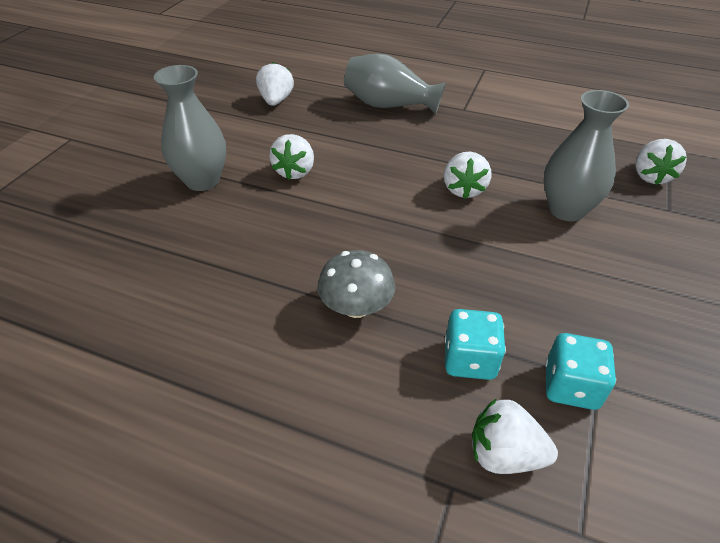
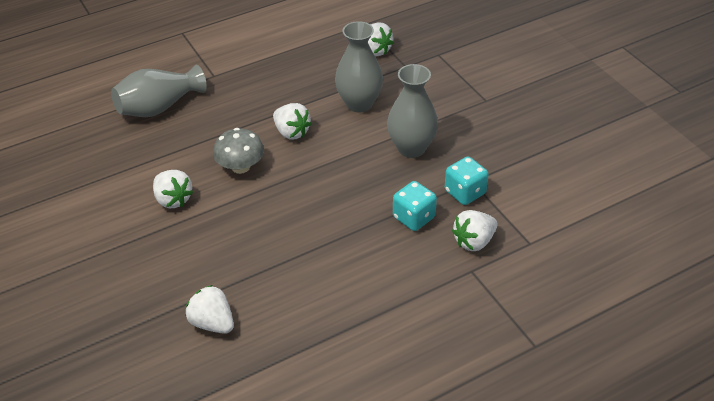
camera: 50 degrees left, 0 degrees up
(202, 181) = (121, 254): grey vase -> grey vase (411, 148)
(276, 101) = (68, 162): white strawberry -> white strawberry (212, 323)
(356, 307) = (331, 240): grey mushroom -> grey mushroom (240, 167)

